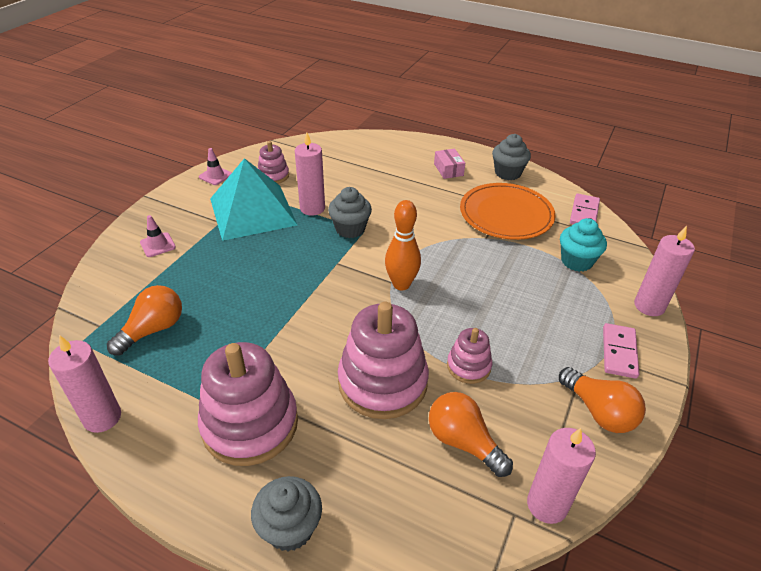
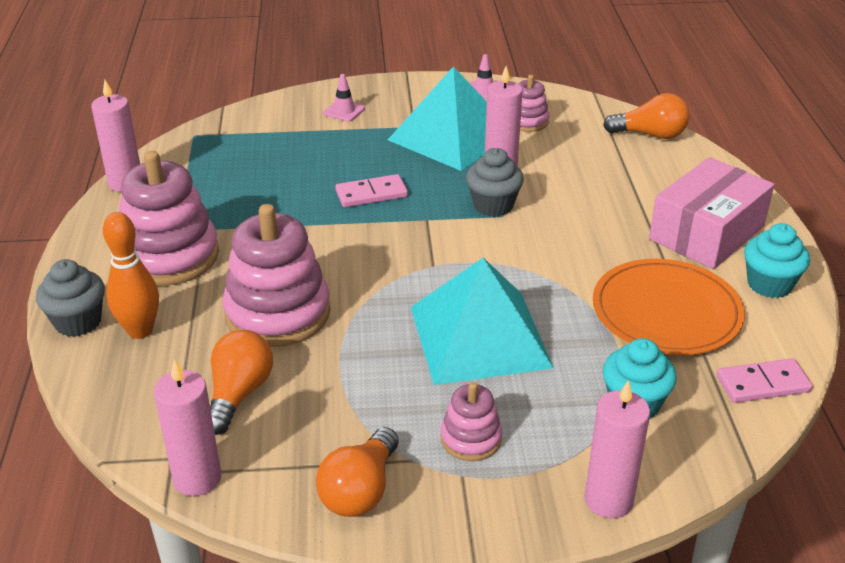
camera: 60 degrees right, 5 degrees down
(153, 330) = (236, 160): orange light bulb -> orange light bulb (650, 135)
(401, 284) = (436, 274): orange bowling pin -> orange bowling pin (140, 331)
(448, 170) = (706, 233): pink box -> pink box, size x2.19
(468, 366) = (349, 365): pink stacking toy -> pink stacking toy (471, 439)
(480, 293) = (480, 336): none -> turquoise pyramid
(507, 173) = (769, 284): grey cupcake -> turquoise cupcake
(619, 352) = (481, 487): pink domino -> pink domino (371, 194)

